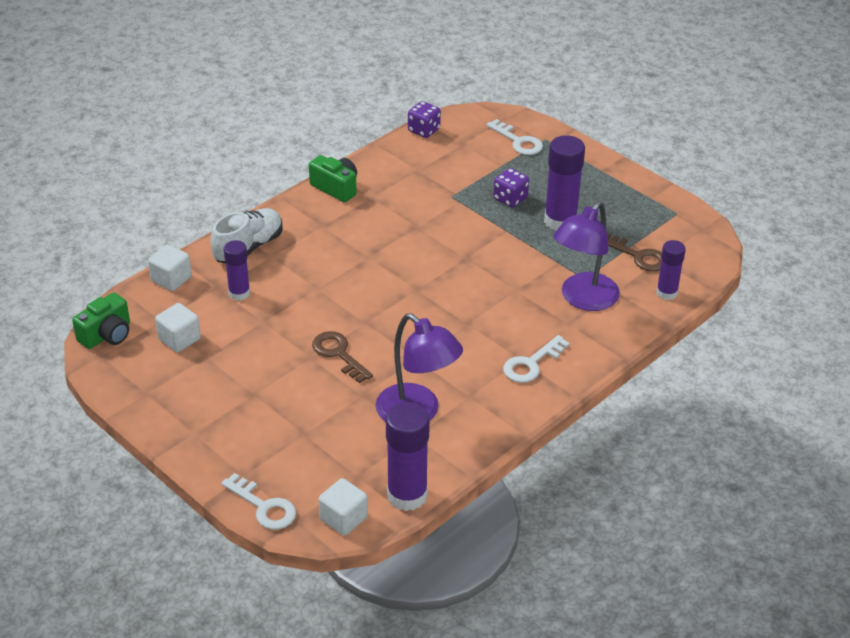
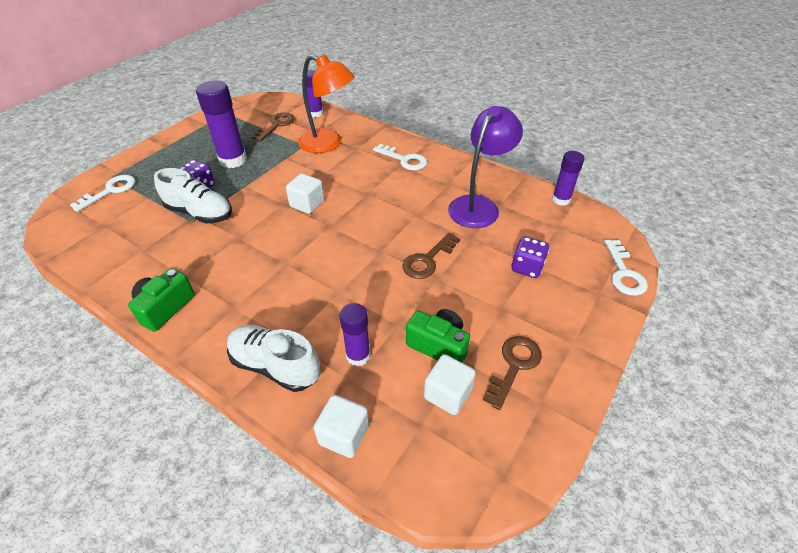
camera: 100 degrees left, 5 degrees up
(107, 335) = (465, 481): green camera -> green camera (438, 345)
(187, 385) = (514, 366): none -> brown key
(264, 507) = (623, 273): white key -> white key turned 150 degrees clockwise
(343, 518) = (603, 227): white cube -> white cube (307, 204)
(407, 495) = (561, 200): purple glue stick -> purple glue stick, size x0.61
(424, 130) = (69, 254): purple dice -> purple dice (527, 267)
(464, 201) = (200, 213): none -> white shoe
(583, 299) = (328, 144): purple lamp -> orange lamp

